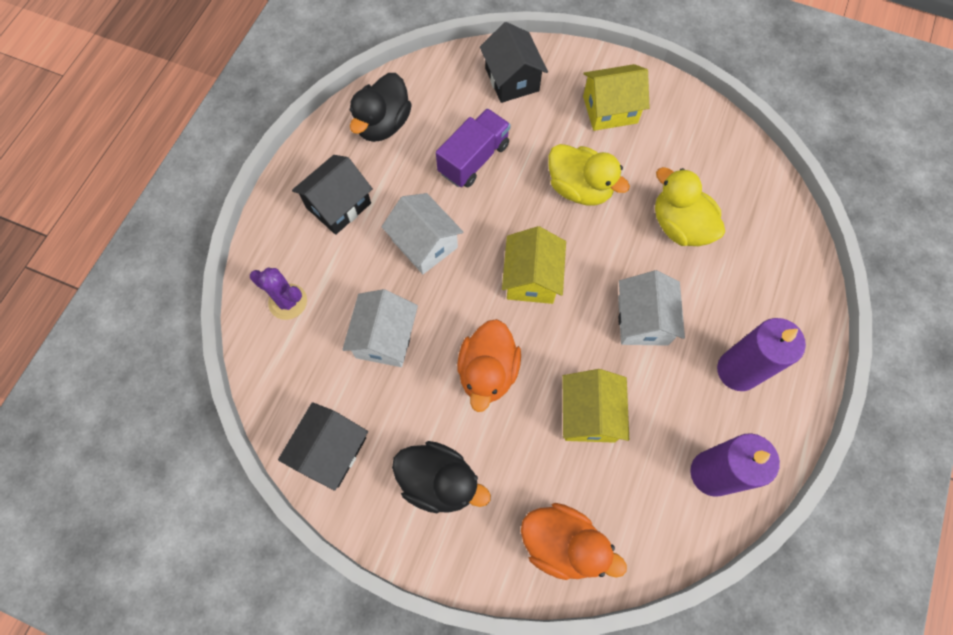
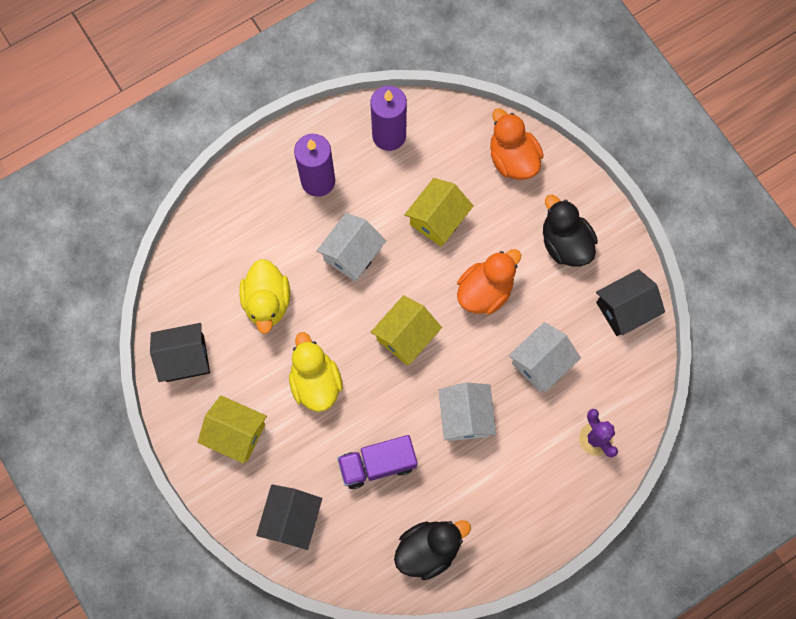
camera: 145 degrees left, 5 degrees up
(338, 205) = (511, 495): black house -> black house (185, 358)

